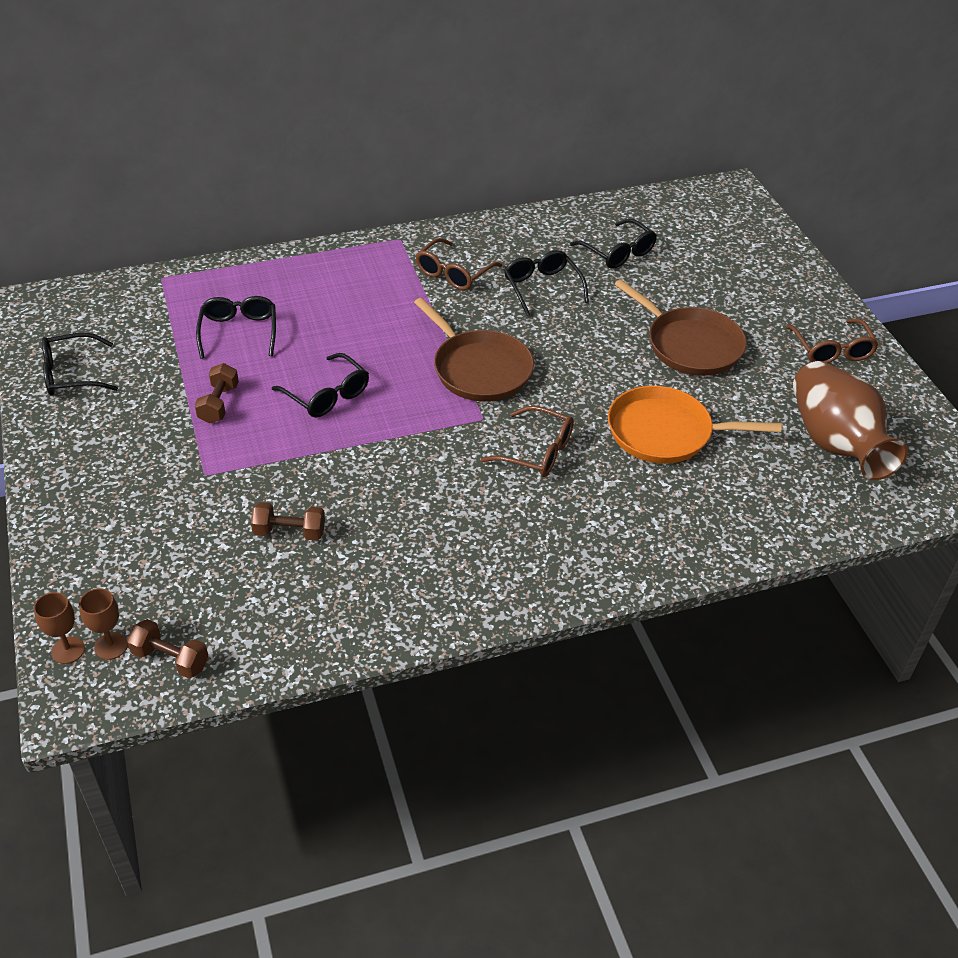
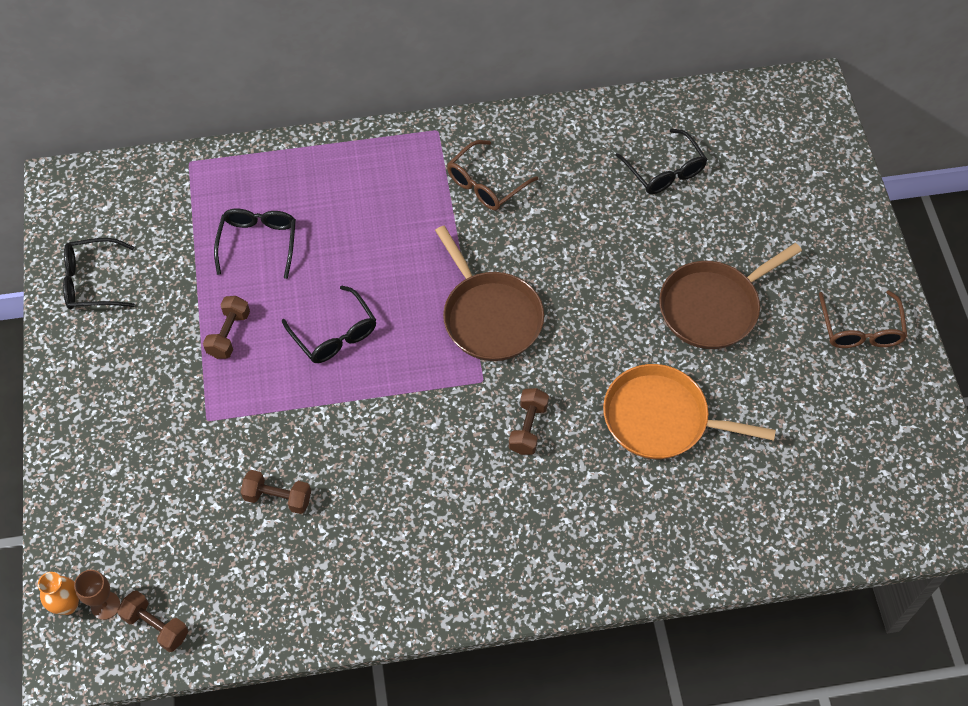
camera: 10 degrees right, 15 degrees up
(68, 650) = (68, 605): brown goblet -> orange vase
(536, 451) = (528, 428): brown glasses -> brown dumbbell
(542, 288) = (574, 213): black glasses -> none
(690, 345) = (713, 307): brown pan -> brown pan turned 90 degrees clockwise
(835, 443) = (831, 451): brown vase -> none

